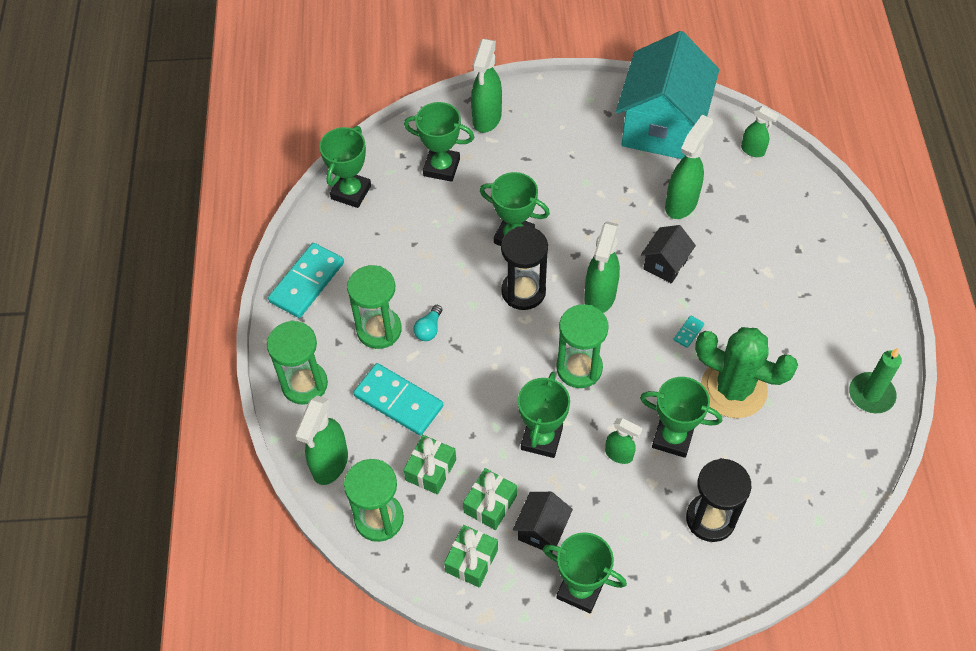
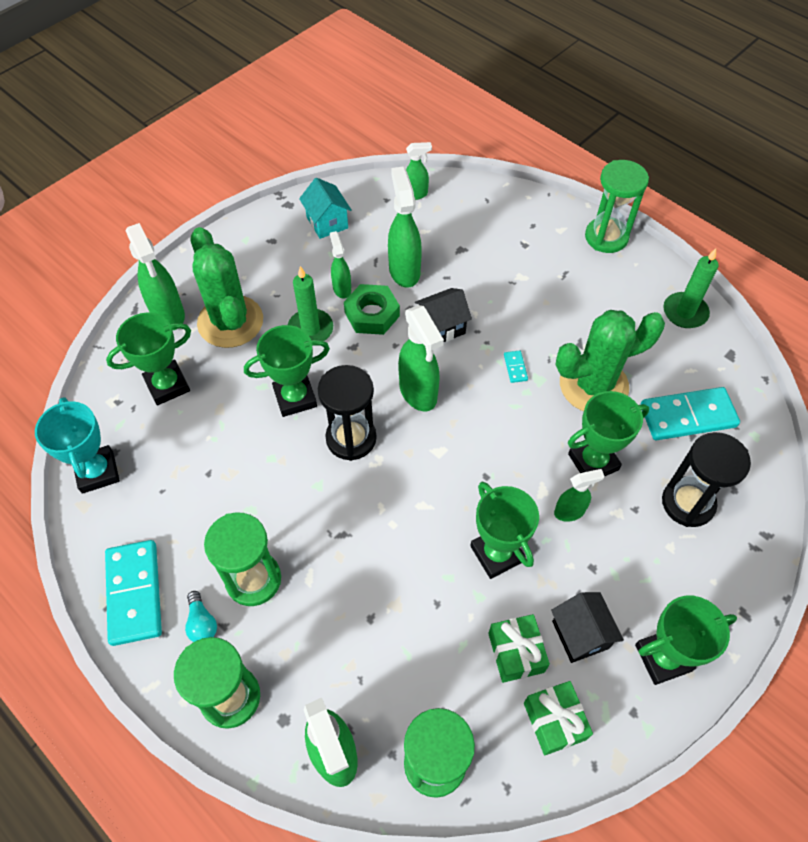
camera: 45 degrees left, 0 degrees up
(351, 192) = (97, 472): green trophy -> turquoise trophy
(398, 401) = (339, 631): turquoise domino -> turquoise domino (687, 416)
(429, 329) = (300, 539): turquoise light bulb -> turquoise light bulb (202, 623)
(431, 470) = (433, 670): green gift -> none
(522, 153) = (230, 322): none -> green cactus
(571, 197) = (310, 329): none -> green candle
(579, 368) = (464, 466): green hourglass -> green hourglass (606, 237)
(622, 184) = (342, 288): none -> green spray bottle
(624, 218) = (372, 314): none -> green nut
(661, 127) = (327, 223): turquoise house -> turquoise house, size x0.45
(665, 264) = (442, 327): black house -> black house turned 75 degrees clockwise

